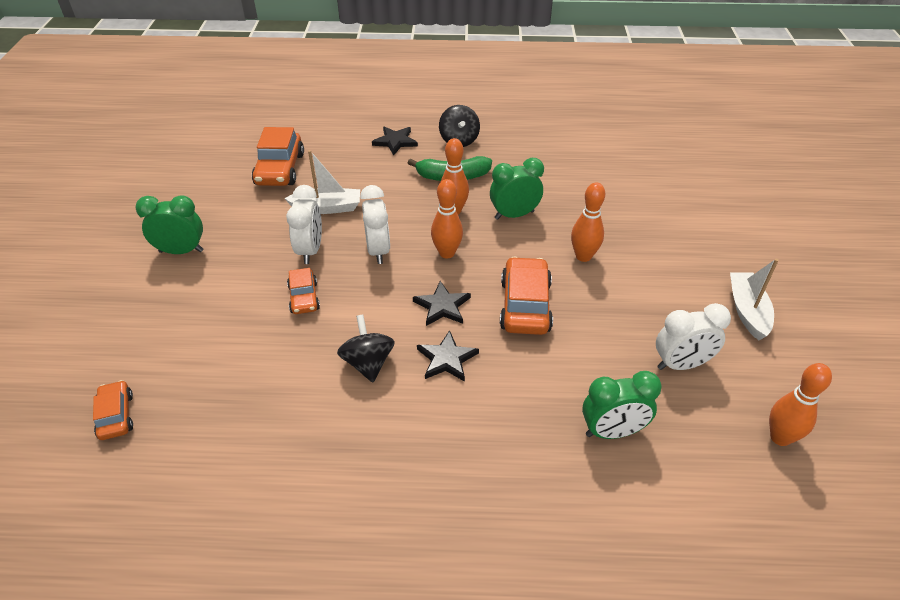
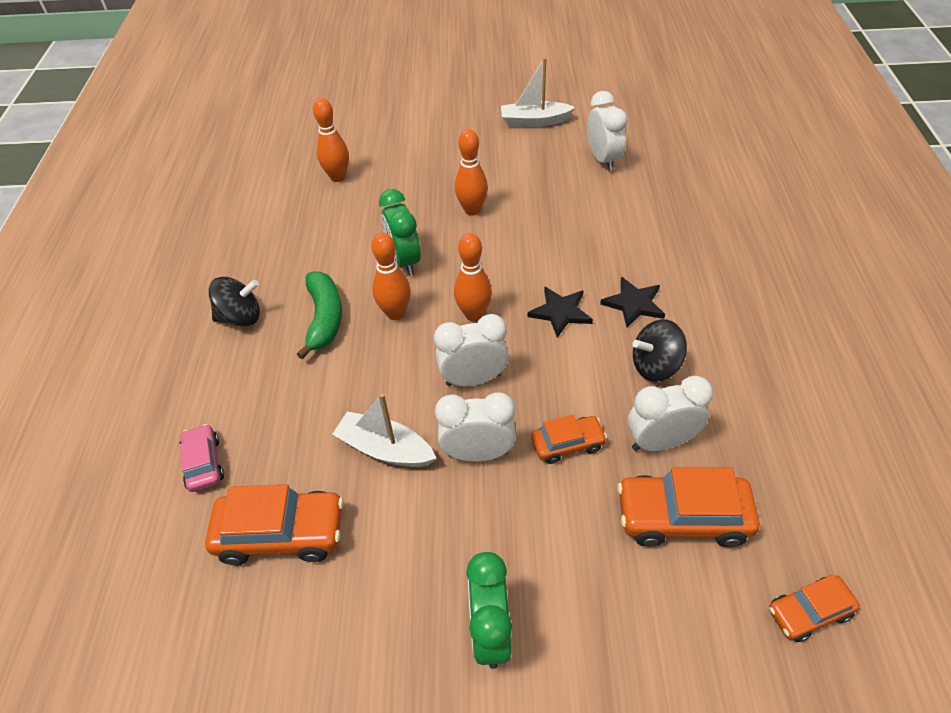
camera: 90 degrees left, 5 degrees up
(289, 353) = (660, 442): none -> white clock
(327, 208) = (385, 449): white boat -> white boat turned 60 degrees counterclockwise
(338, 138) = (204, 463): none -> pink car
(395, 141) = (229, 388): black star -> none
(525, 305) = (549, 250): orange car -> orange car (682, 517)
(612, 431) = (685, 199): green clock -> none
(780, 437) = (662, 121): orange bowling pin -> orange bowling pin (338, 177)

